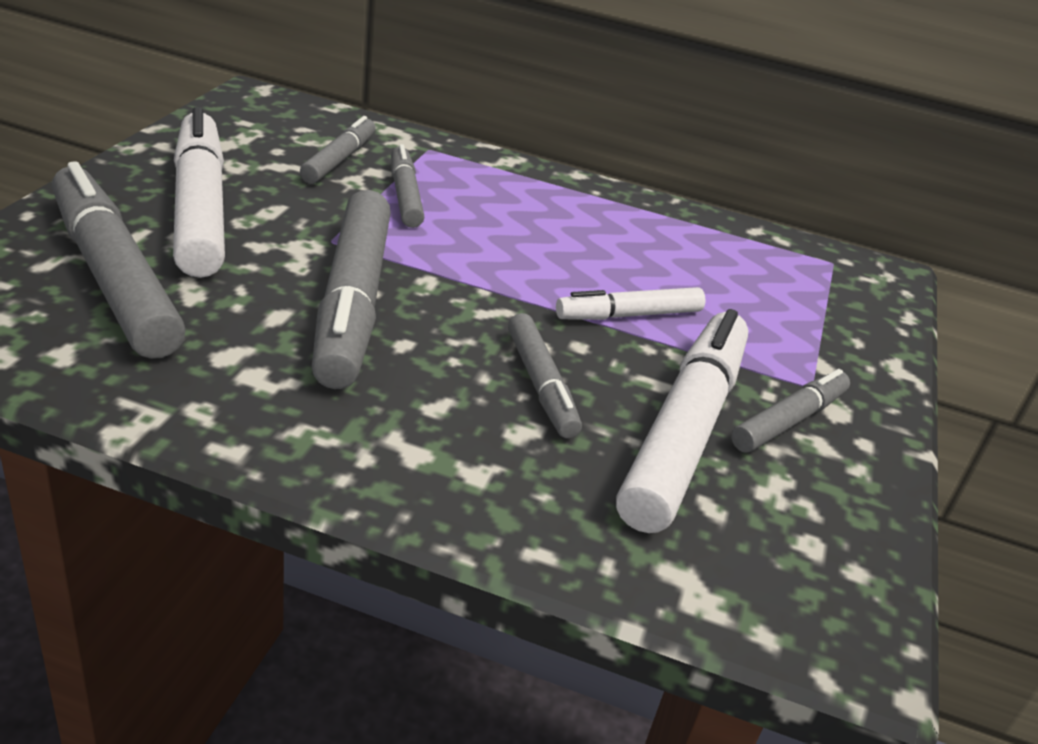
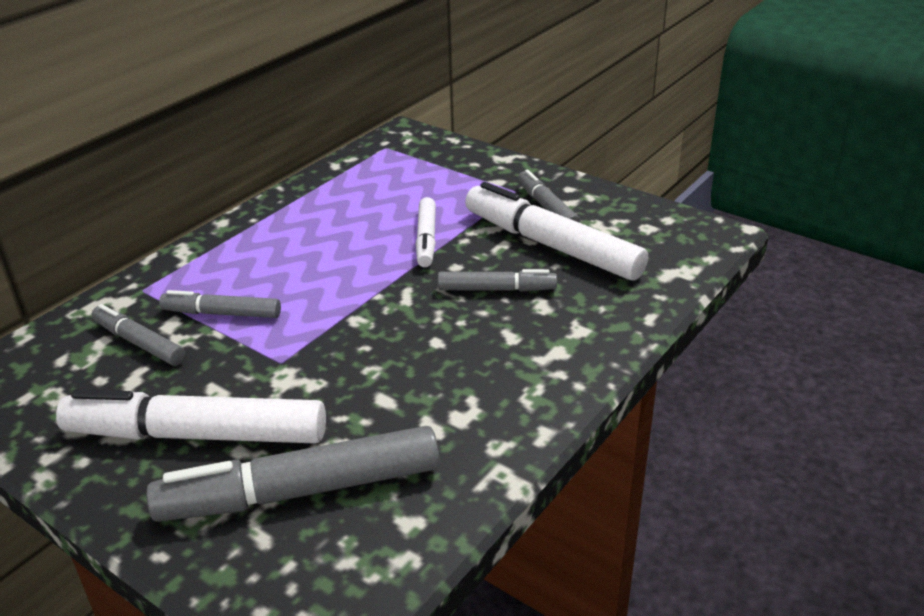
camera: 65 degrees left, 0 degrees up
(352, 302) = (378, 359): grey marker -> none

